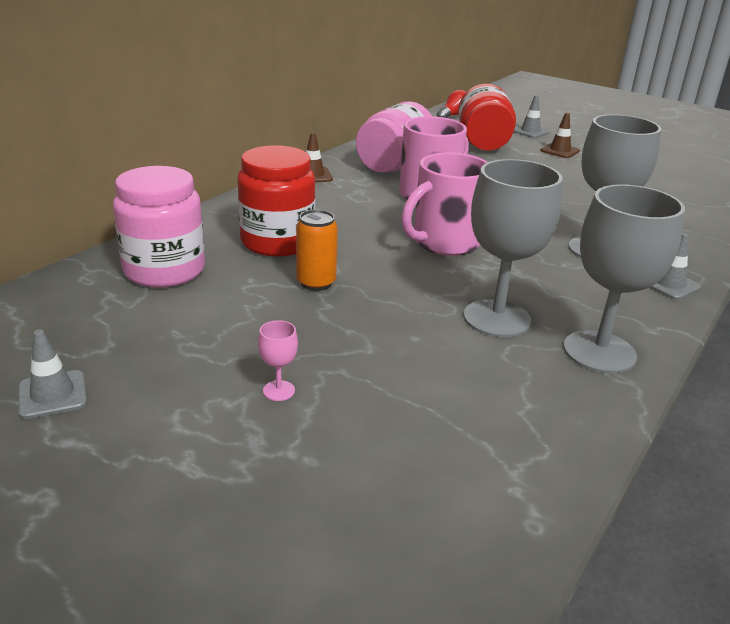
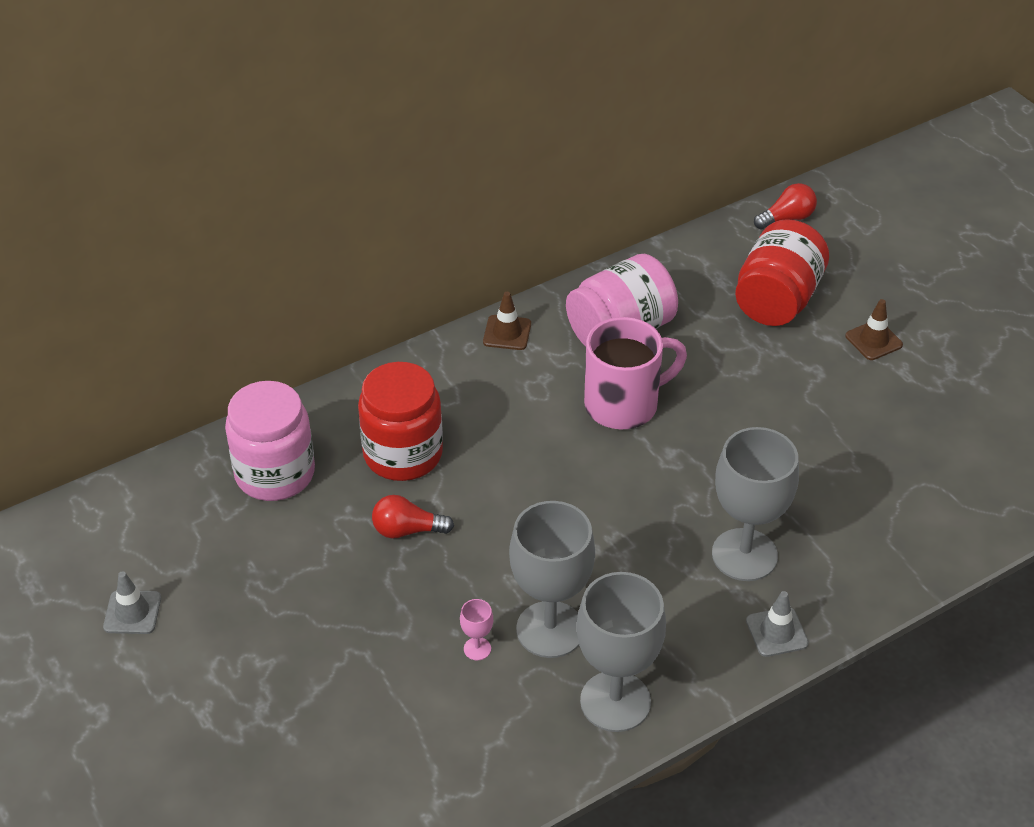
camera: 25 degrees right, 15 degrees up
(279, 391) = (303, 661): pink goblet -> pink goblet (477, 649)
(316, 283) = (407, 530): orange can -> red light bulb
(443, 243) = (578, 499): pink mug -> none
(530, 132) = (870, 282): grey traffic cone -> none

